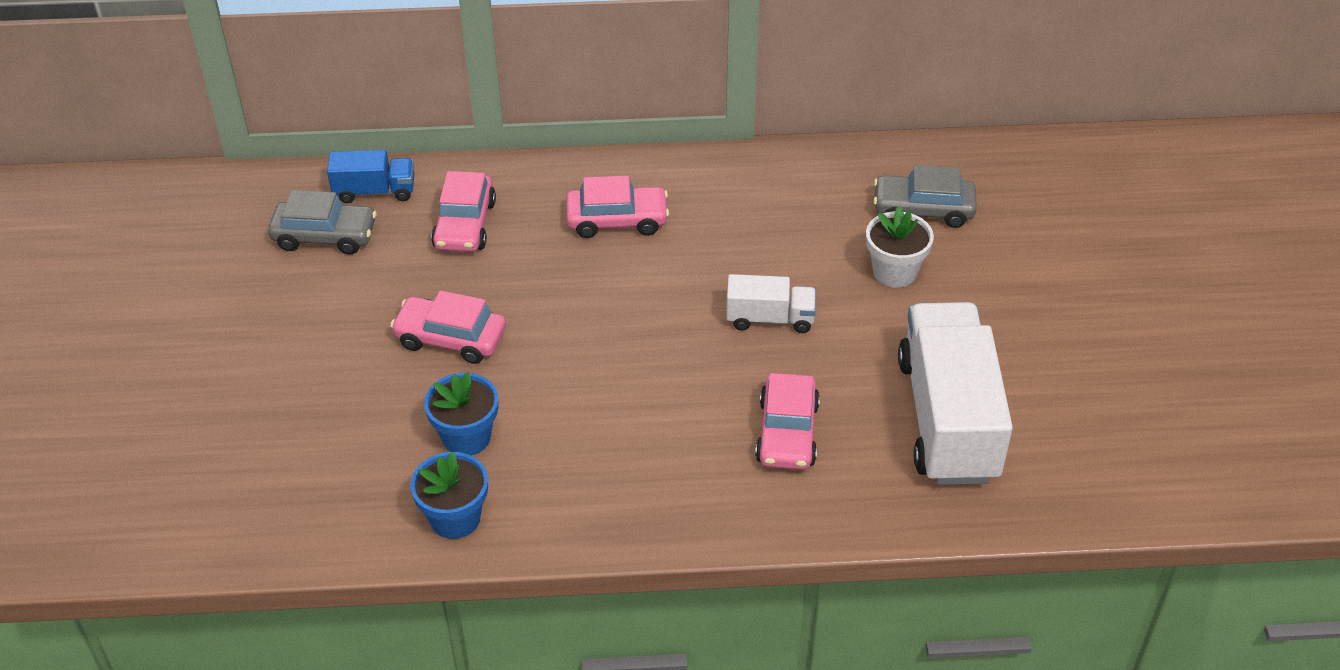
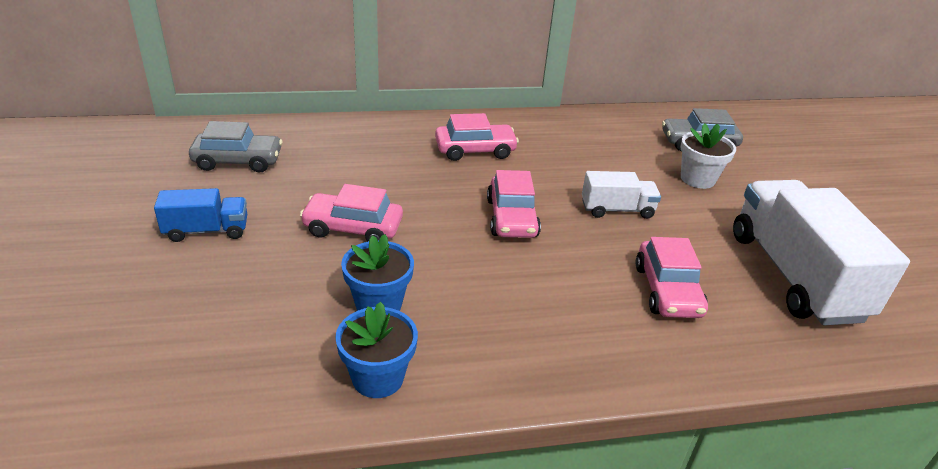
camera: 10 degrees left, 10 degrees down
(375, 191) = (279, 134): blue truck -> blue truck (207, 231)
(465, 225) = (354, 153): pink car -> pink car (512, 218)

